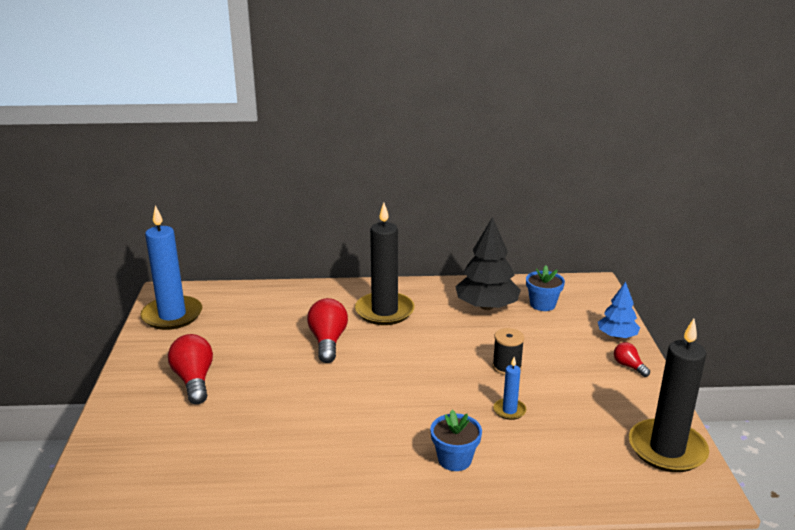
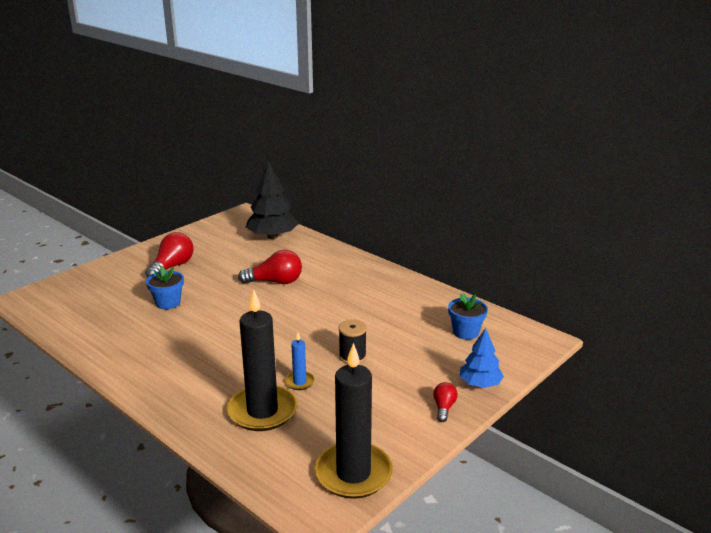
camera: 45 degrees right, 0 degrees up
(172, 315) = (224, 227): blue candle -> none
(328, 341) = (275, 282): red light bulb -> red light bulb turned 45 degrees clockwise
(384, 311) = (343, 281): black candle -> black candle (262, 411)
(454, 459) = (213, 387): blue flower pot -> blue flower pot (168, 303)
(486, 306) = (419, 312): black tree -> black tree (272, 236)

